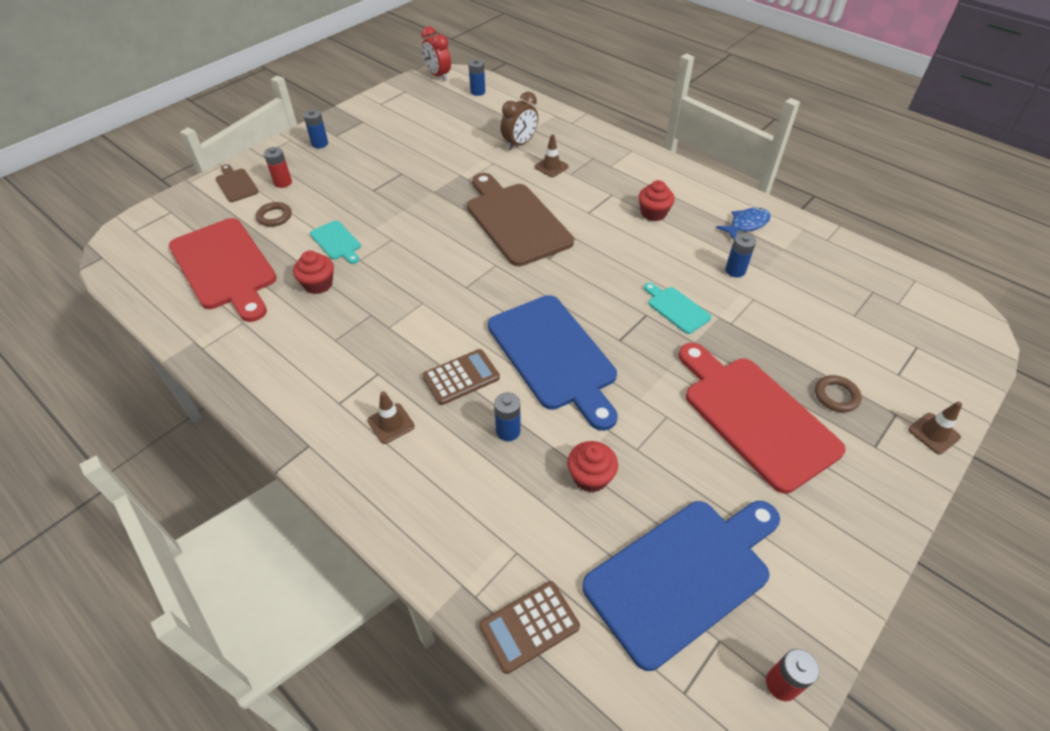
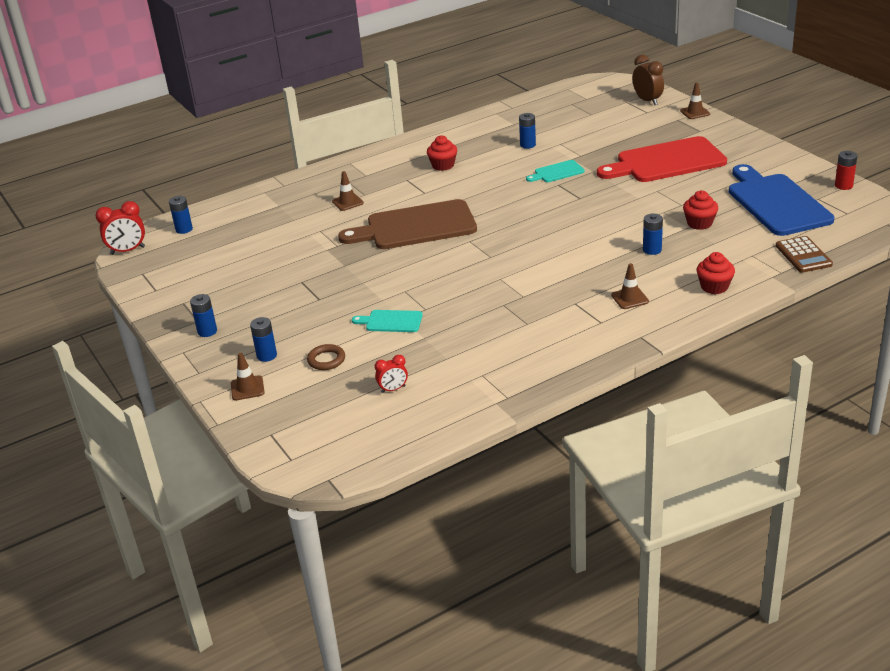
camera: 70 degrees left, 15 degrees down
(224, 267) = (393, 389): red cutting board -> red clock
(236, 184) = (247, 388): brown cutting board -> brown traffic cone
(283, 182) = (267, 356): red battery -> blue battery
(318, 284) = (449, 332): red cupcake -> red cupcake (714, 287)
(336, 242) = (391, 321): turquoise cutting board -> turquoise cutting board turned 150 degrees counterclockwise
(461, 377) = (593, 265): brown calculator -> none
(519, 144) = (299, 214): brown clock -> brown clock (647, 101)
(554, 356) = (585, 225): blue cutting board -> none
(746, 224) = (478, 132): blue fish -> none
(836, 396) = (657, 134): brown ring -> none

